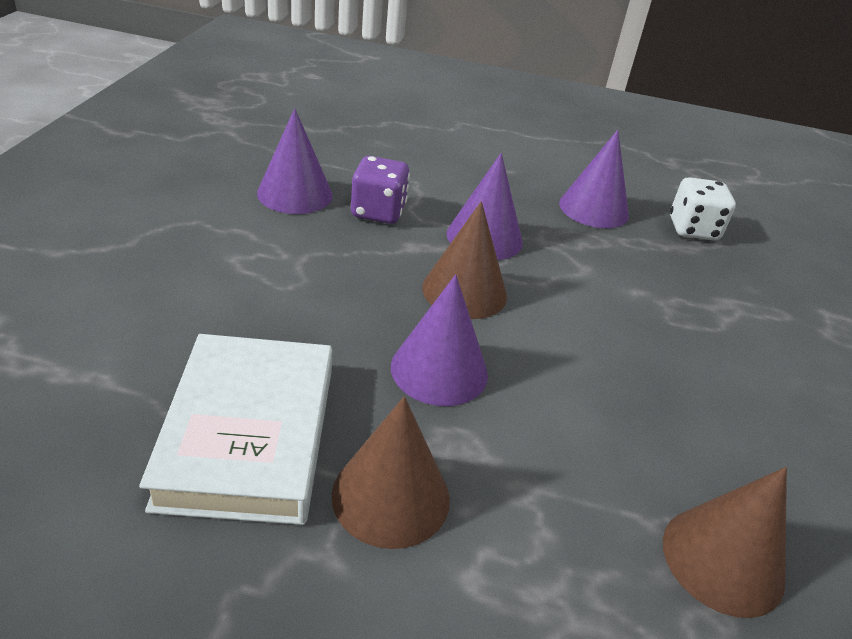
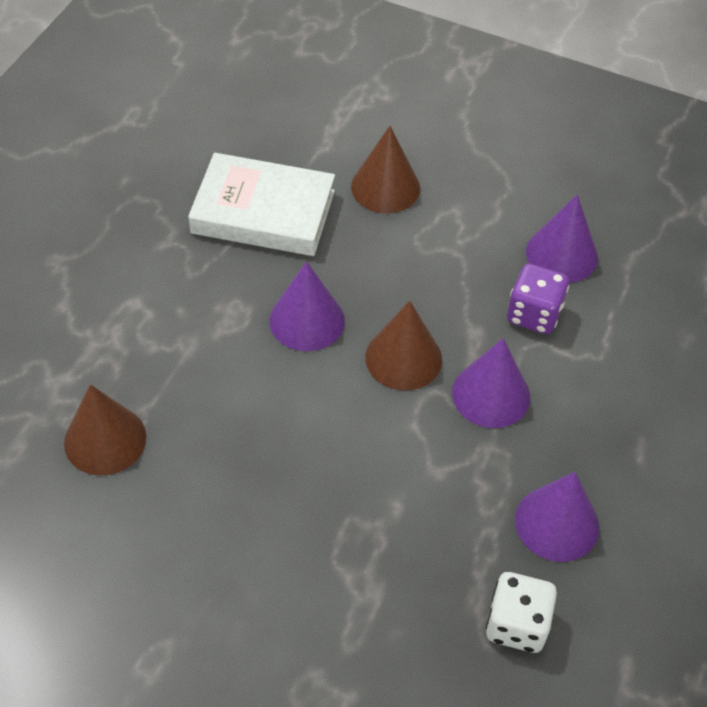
camera: 105 degrees right, 15 degrees up
(391, 496) = (200, 274): brown cone -> brown cone (385, 187)

